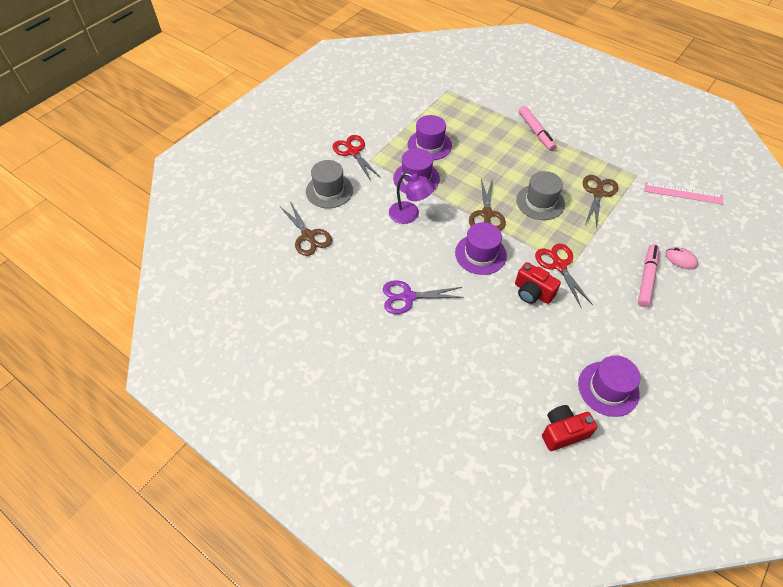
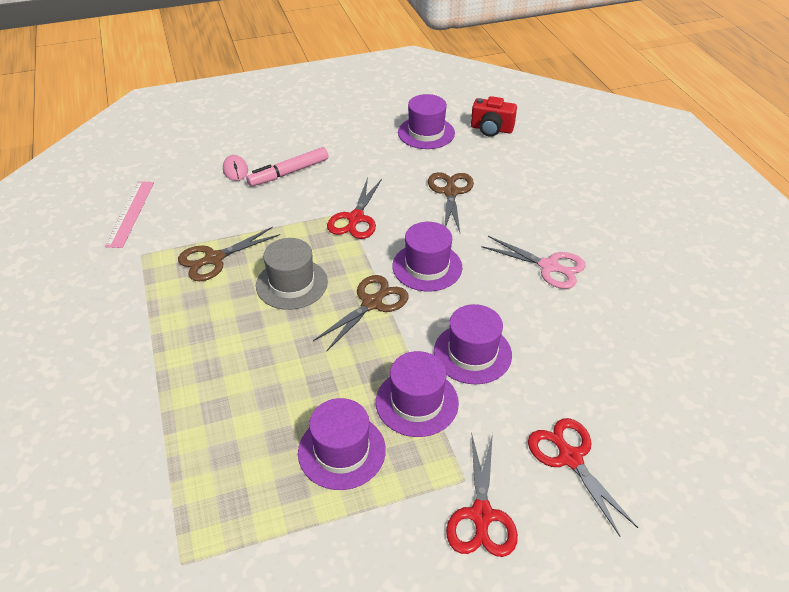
camera: 145 degrees left, 10 degrees down
(308, 236) = (641, 398): brown scissors -> brown scissors (450, 192)
(329, 191) = (570, 457): grey hat -> red scissors
(407, 297) = (549, 267): purple scissors -> pink scissors
(410, 215) = (472, 353): purple lamp -> purple hat
(532, 292) = (411, 211): red camera -> none
(536, 132) = (163, 378): pink marker -> none
(683, 193) = (130, 213): pink ruler -> pink ruler turned 45 degrees clockwise

